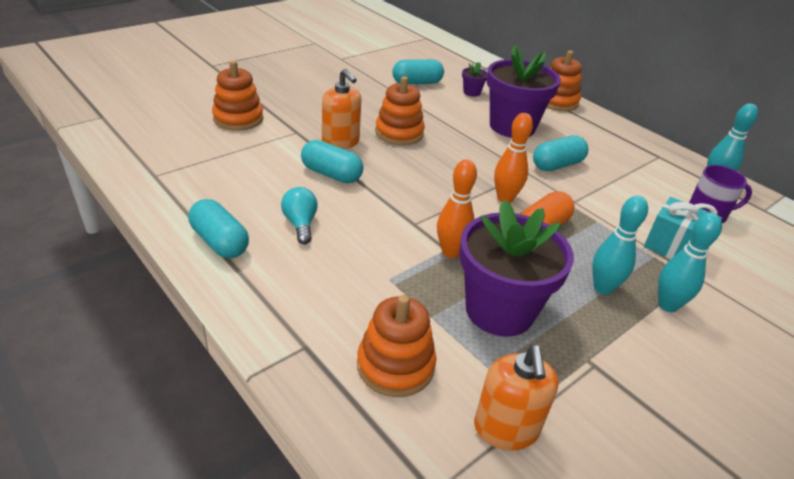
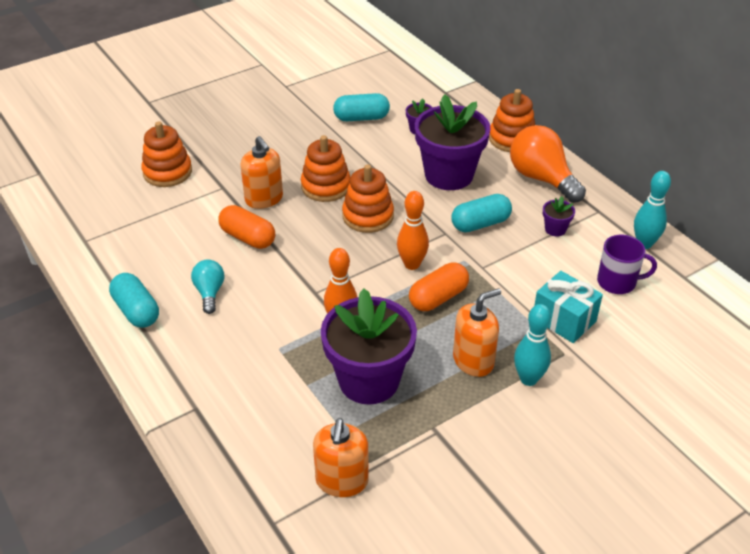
camera: 10 degrees right, 5 degrees up
(331, 174) = (248, 237): turquoise capsule -> orange capsule
(395, 365) = (265, 426): orange stacking toy -> orange stacking toy (368, 216)
(596, 131) = (542, 178): none -> orange light bulb
(603, 288) = (473, 361): turquoise bowling pin -> orange soap dispenser
(628, 170) = (555, 229): none -> purple flower pot

